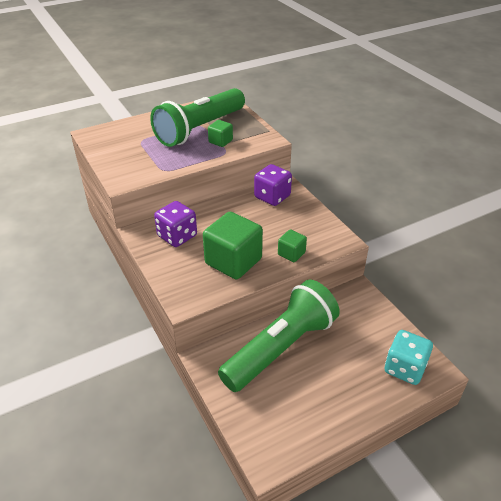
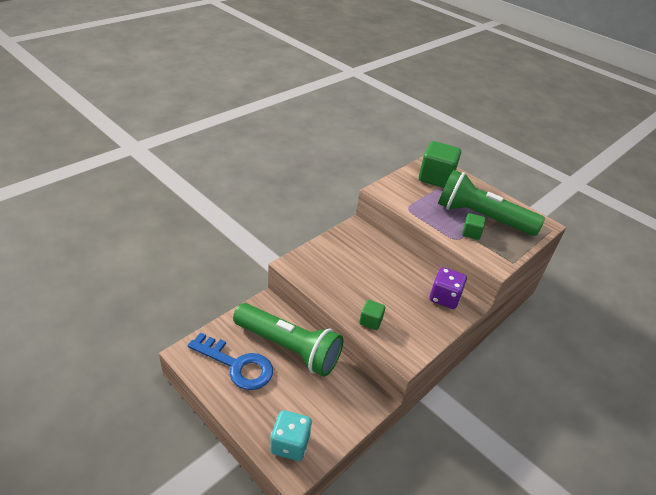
camera: 70 degrees right, 0 degrees up
(177, 236) = (361, 247): purple dice -> none
(233, 261) = (345, 284): green cube -> green cube (436, 178)
(296, 403) = (237, 365): none -> blue key

